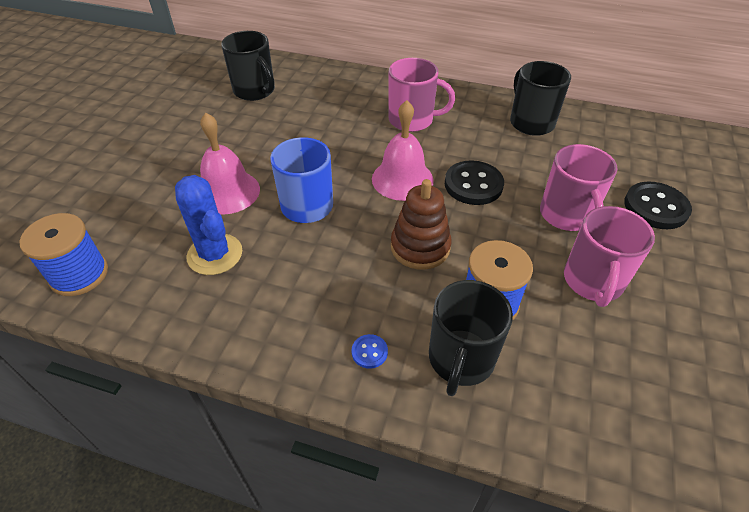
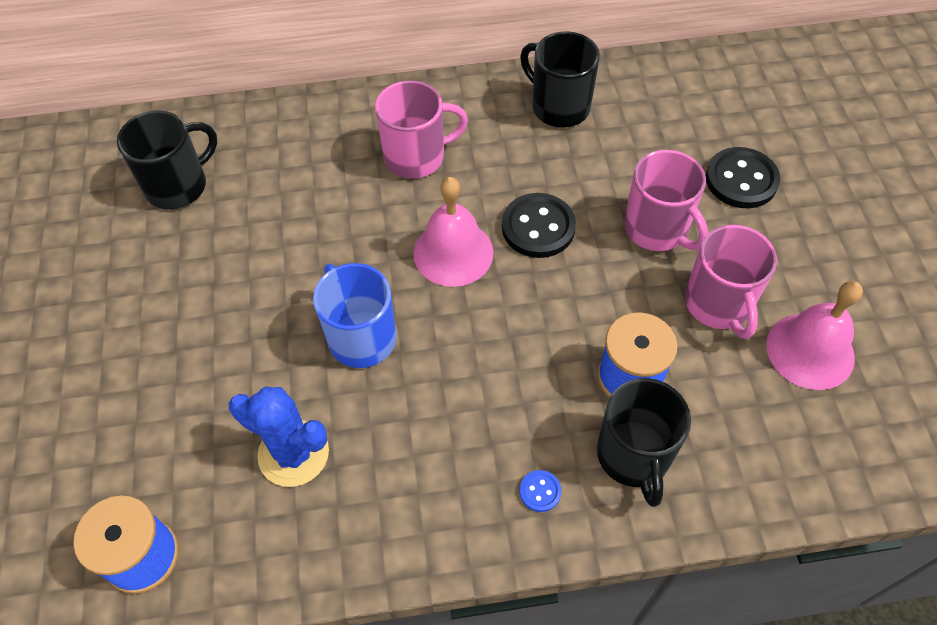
camera: 25 degrees left, 10 degrees up
(228, 192) = (250, 360): pink bell -> pink bell (810, 351)
(255, 91) = (178, 186): black mug -> black mug turned 60 degrees counterclockwise
(420, 247) = (523, 339): brown stacking toy -> none

